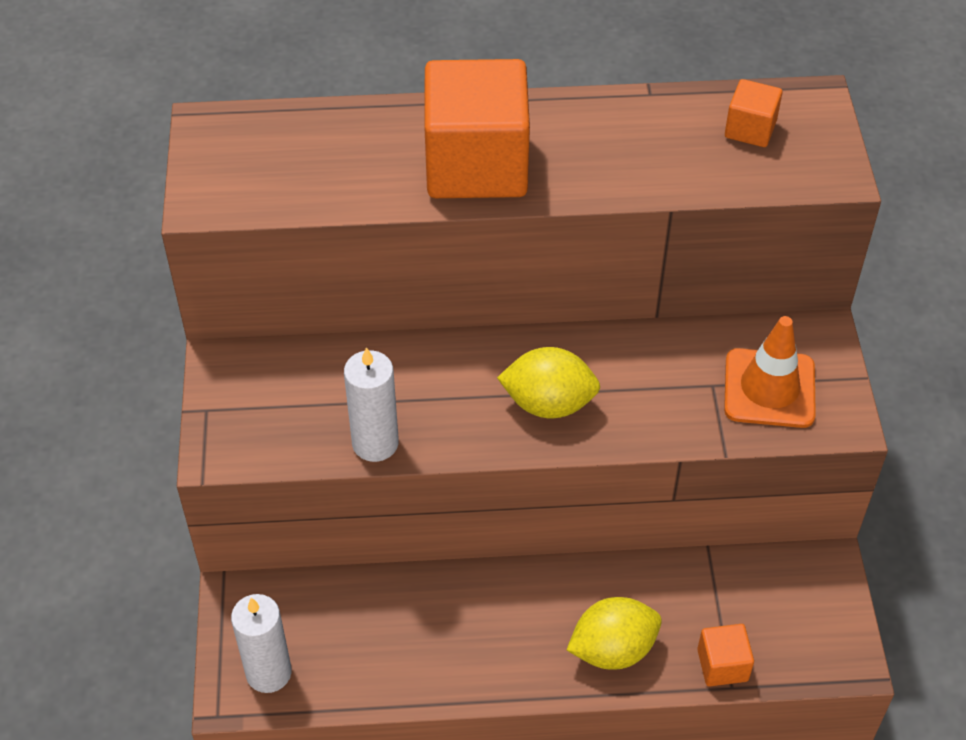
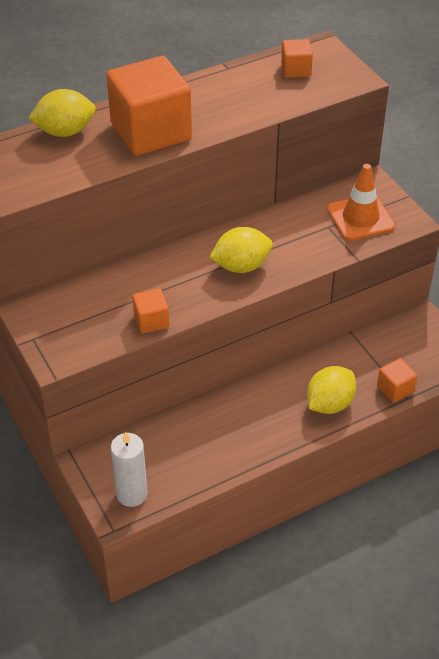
camera: 25 degrees left, 5 degrees down
(359, 126) = (65, 131): none -> yellow lemon
(375, 443) = (151, 321): white candle -> orange cube

